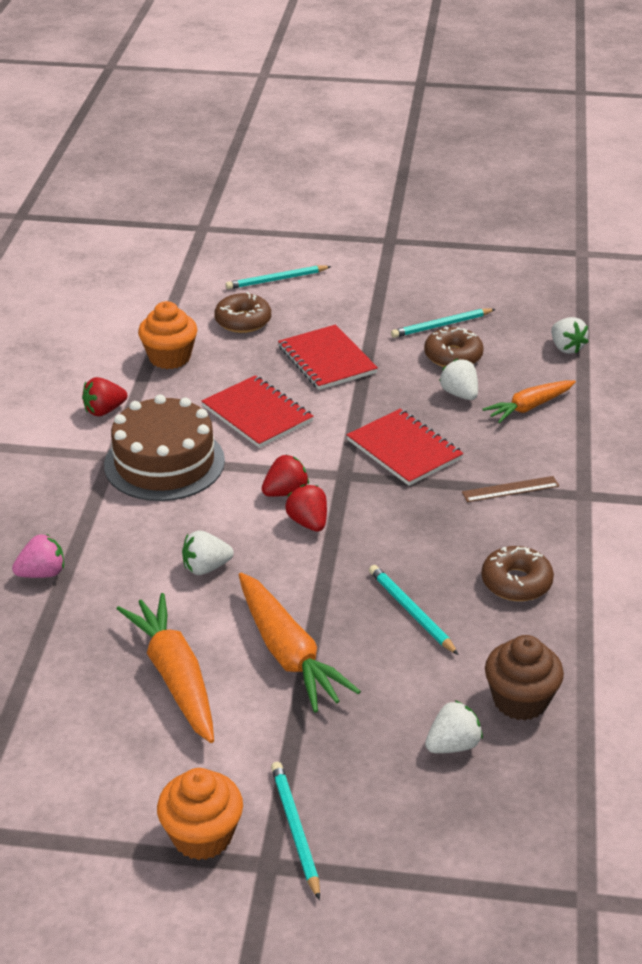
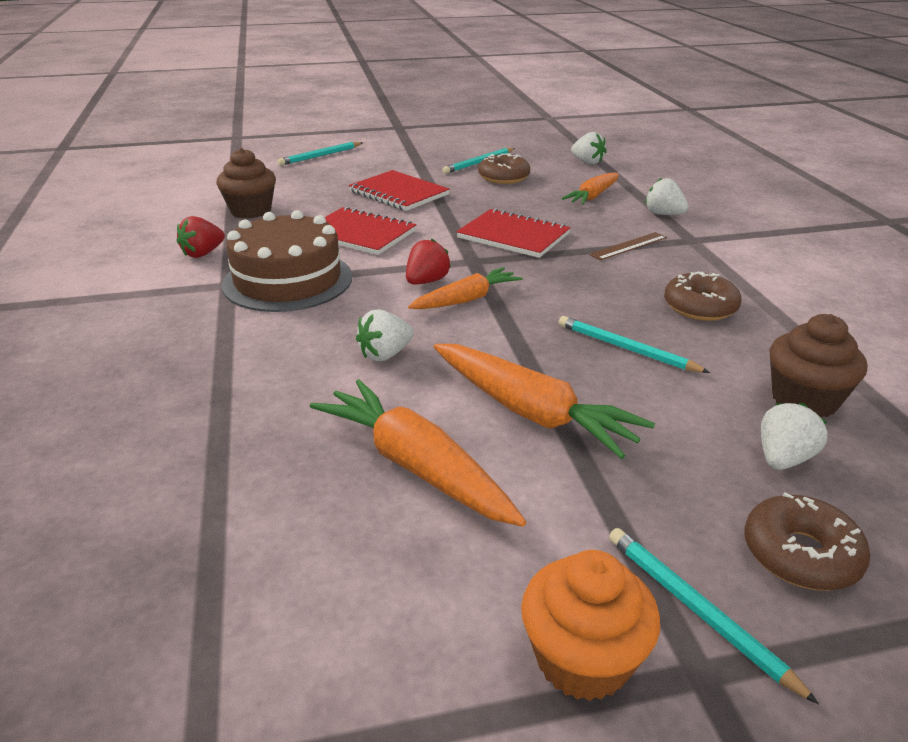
camera: 20 degrees left, 5 degrees down
(42, 573) = (192, 397): pink strawberry -> none
(169, 357) = (251, 210): orange cupcake -> brown cupcake
(243, 321) = (306, 181): brown donut -> brown donut (800, 554)
(308, 522) = (466, 299): red strawberry -> orange carrot
(459, 394) = (529, 197): white strawberry -> white strawberry (663, 214)

